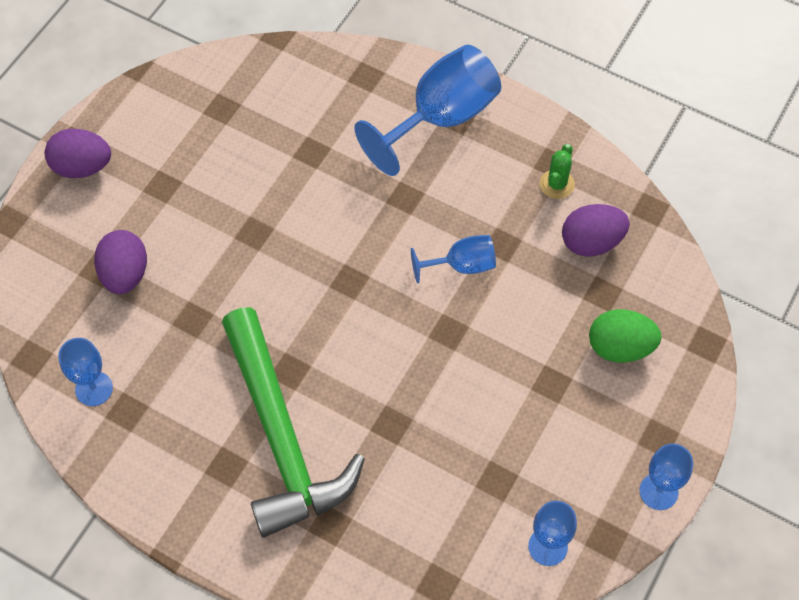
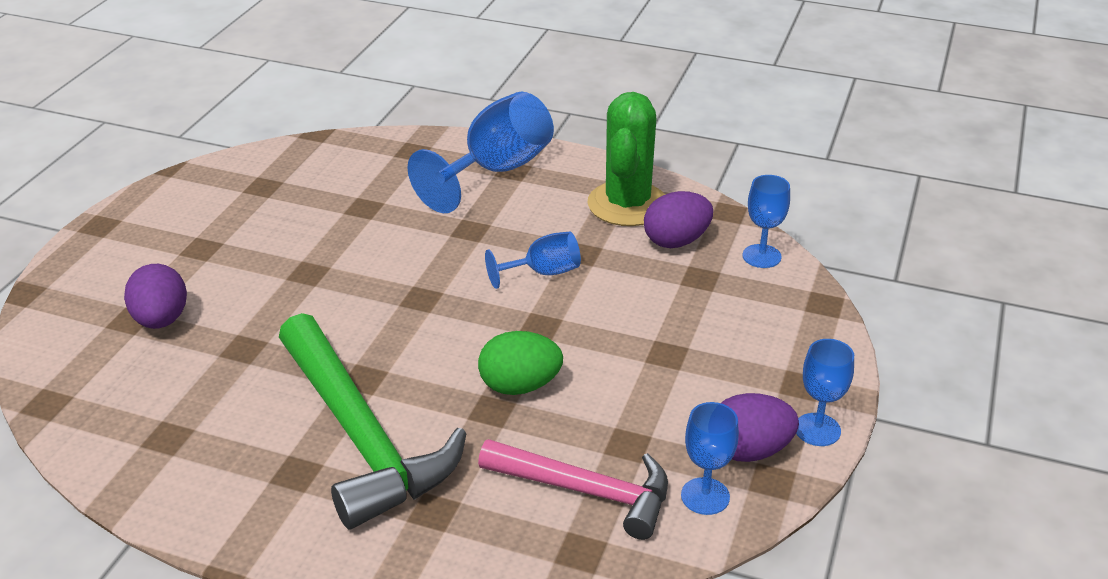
camera: 10 degrees left, 25 degrees down
(82, 167) = (109, 243): purple egg -> purple egg (748, 451)
(94, 389) = (125, 421): blue goblet -> blue goblet (761, 256)
(453, 525) = (586, 491): none -> pink hammer
(557, 184) = (627, 204): green cactus -> green cactus, size x2.18
(620, 347) = (733, 316): green egg -> green egg (520, 386)

